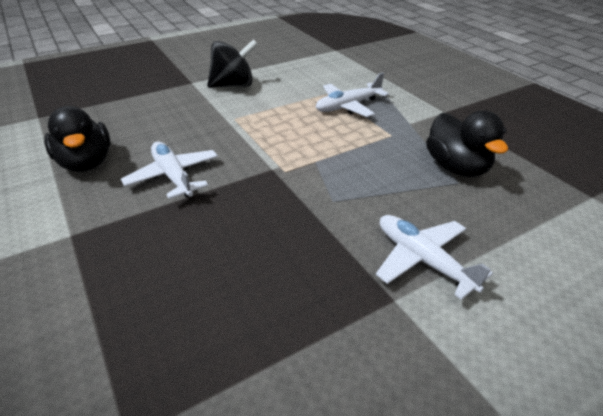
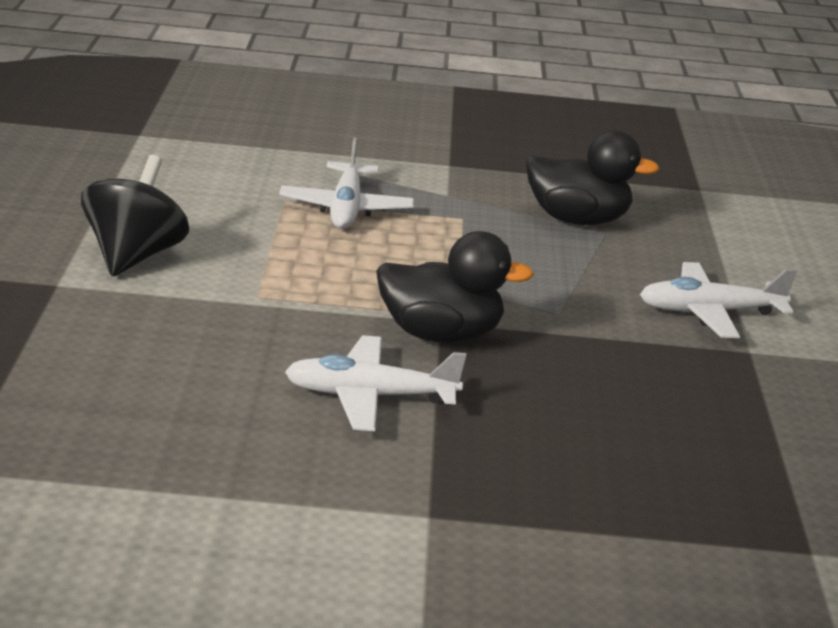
camera: 60 degrees left, 10 degrees down
(86, 163) = (229, 458): black duck -> black duck (440, 334)

